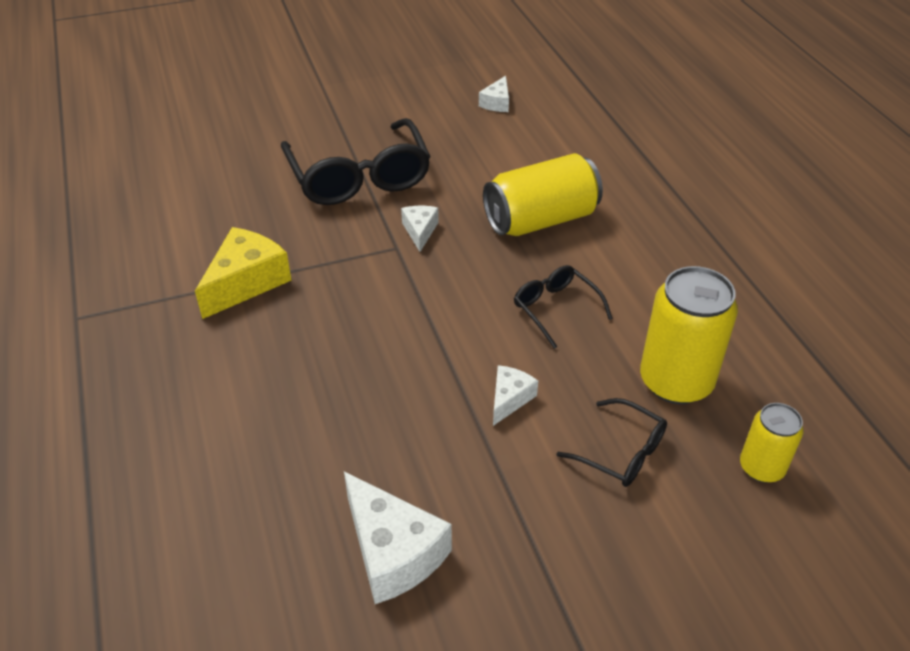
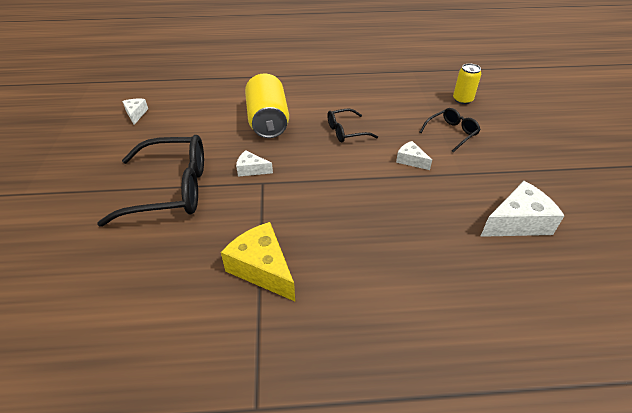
camera: 75 degrees left, 0 degrees up
(497, 103) = (136, 114): white cheese -> white cheese turned 135 degrees counterclockwise
(676, 381) = (408, 108): yellow can -> none

